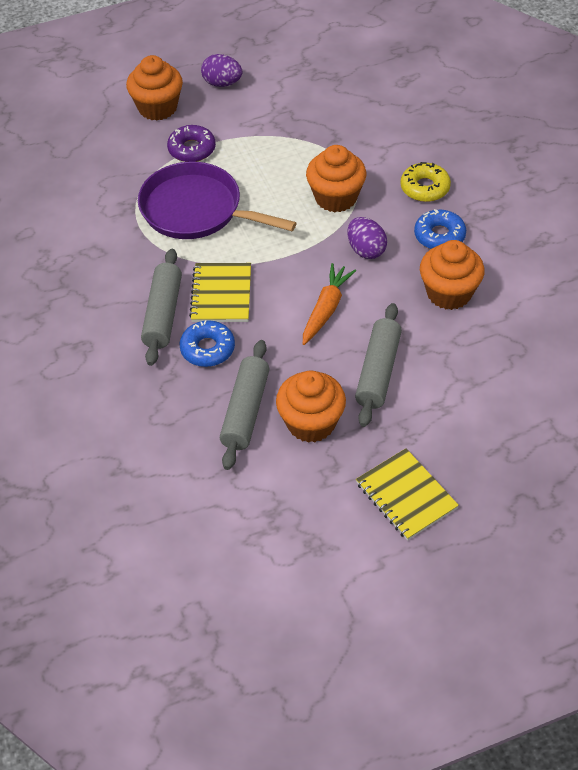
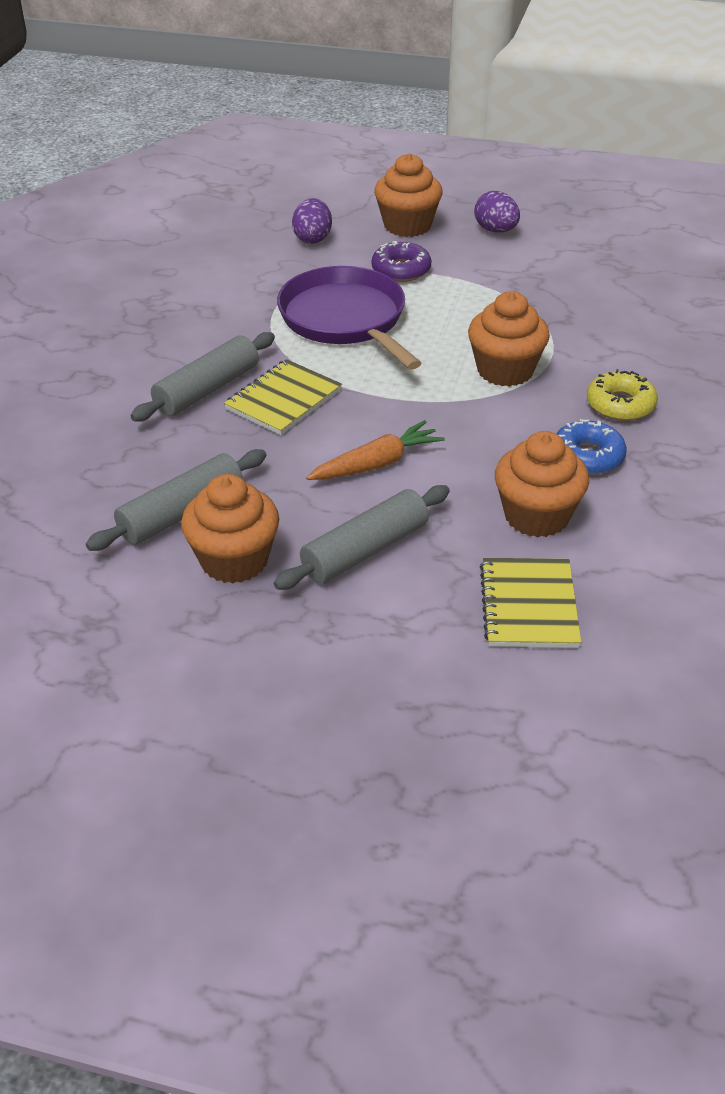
camera: 35 degrees right, 10 degrees down
(207, 349) = (212, 439): blue donut -> none
(366, 250) = (484, 431): purple egg -> purple egg (313, 238)
(406, 496) = (251, 692): yellow notebook -> yellow notebook (528, 605)

